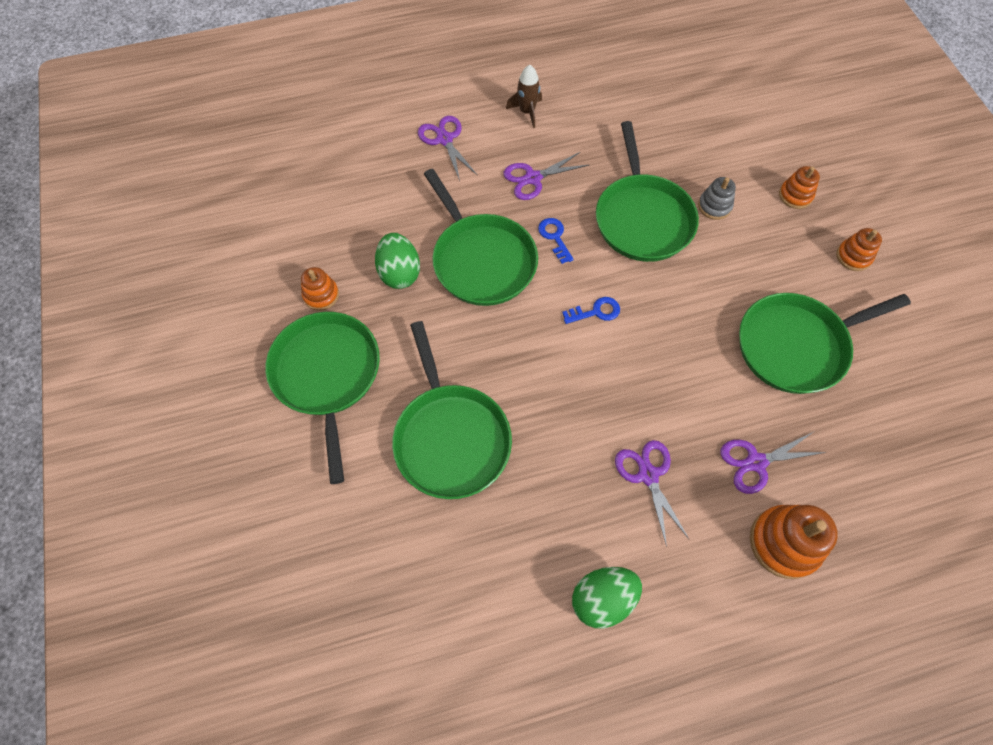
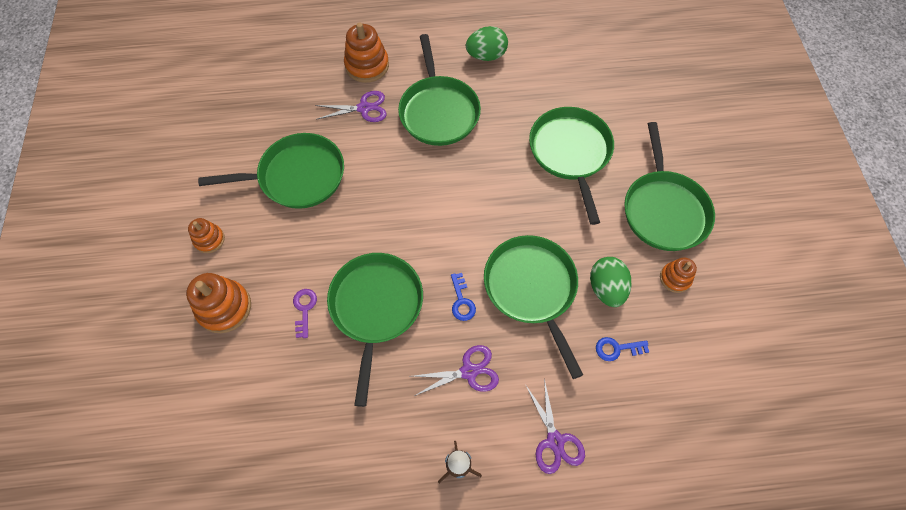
camera: 170 degrees left, 0 degrees up
(596, 311) = (443, 227): blue key -> blue key (617, 348)
(648, 475) = (438, 111): purple scissors -> green pan
(714, 206) = (304, 309): grey stacking toy -> purple key
(795, 195) = (224, 308): orange stacking toy -> orange stacking toy, size x1.68

